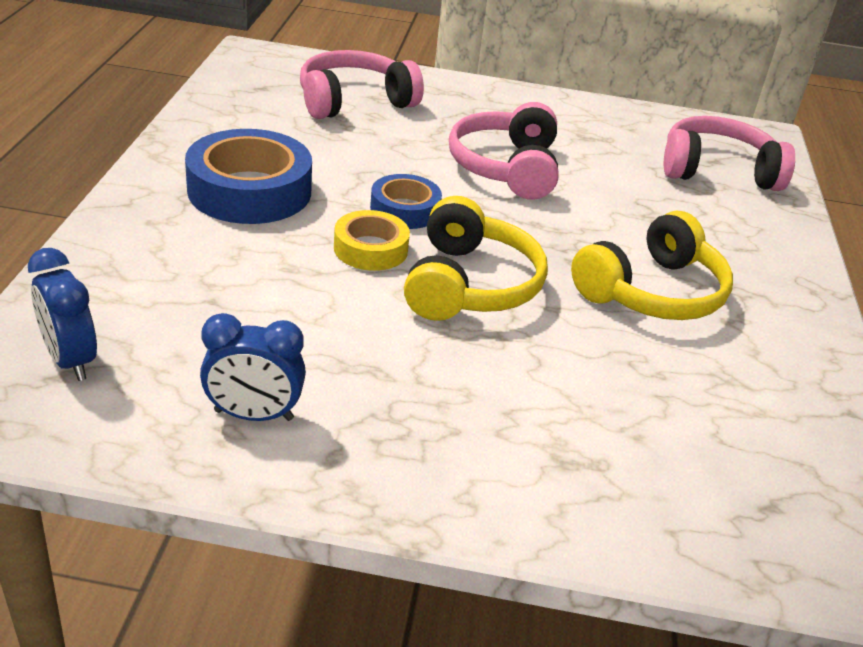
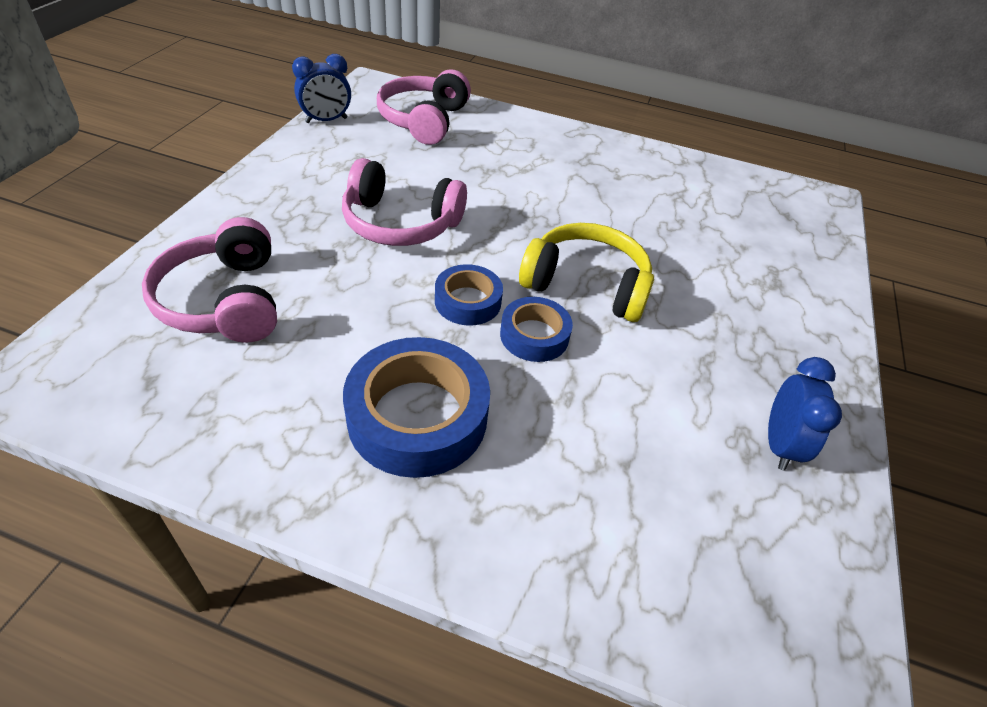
camera: 80 degrees left, 10 degrees up
(70, 360) = (741, 594): blue clock -> blue clock (326, 120)
(370, 249) = (534, 335): yellow tape -> blue tape
(652, 292) = (589, 197): yellow headphones -> none

